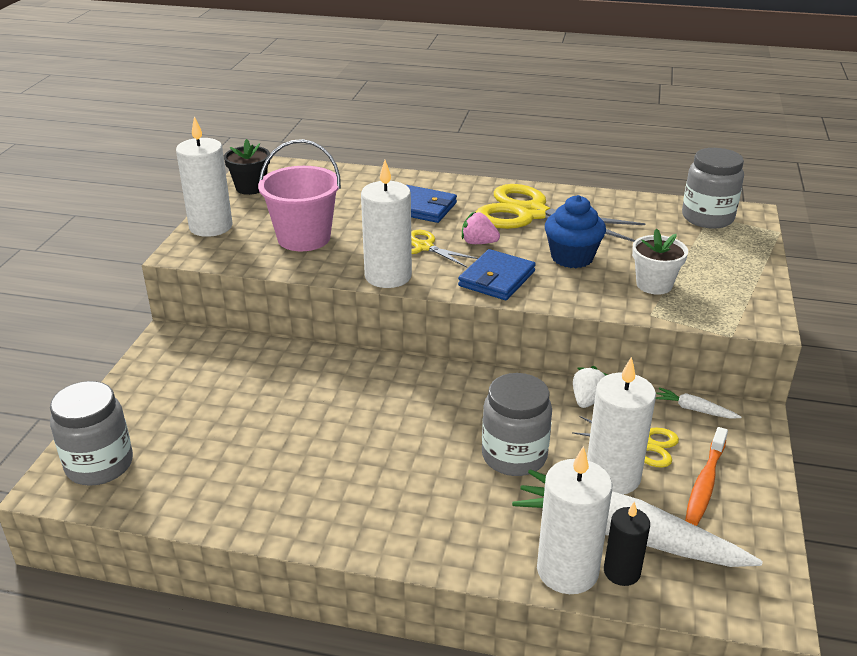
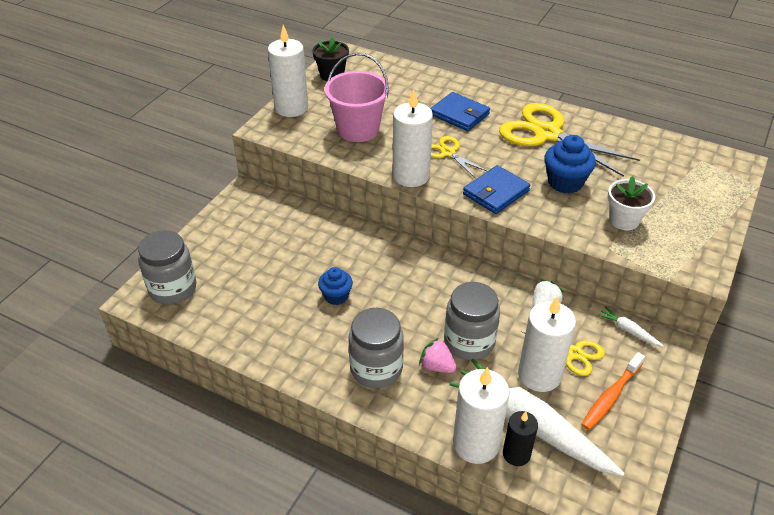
camera: 15 degrees right, 10 degrees up
(327, 435) = (336, 296): none -> blue cupcake
(478, 243) = (493, 156): pink strawberry -> pink strawberry (437, 366)
(707, 218) = (698, 161): grey jar -> grey jar (376, 368)

